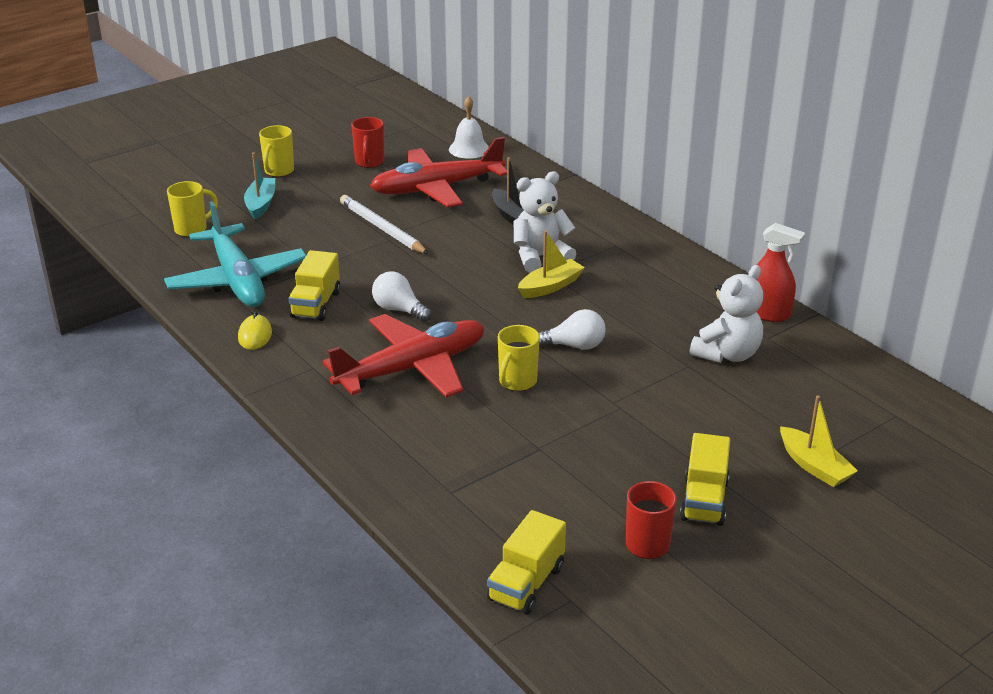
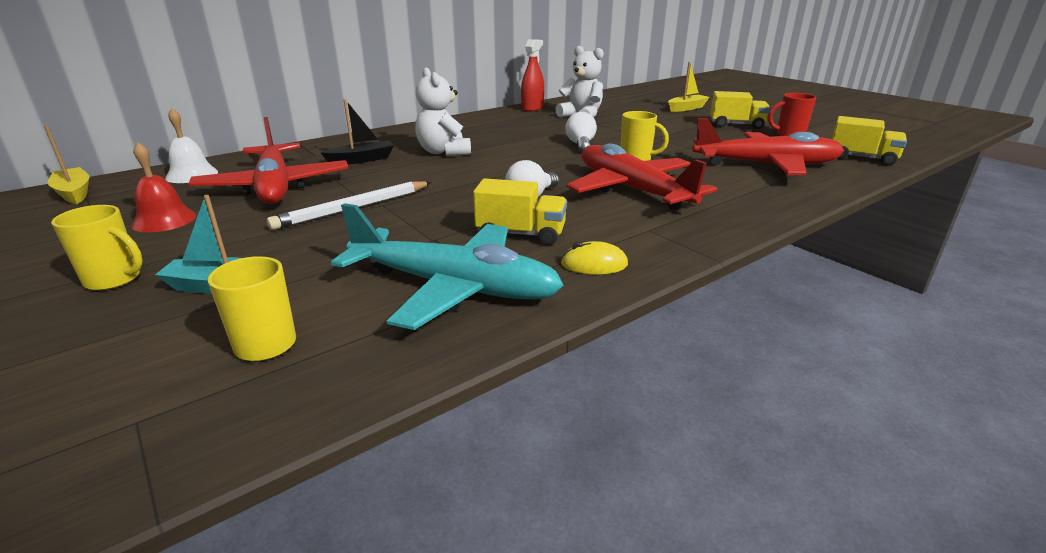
camera: 90 degrees left, 5 degrees down
(237, 279) = (452, 287): turquoise plane -> turquoise plane turned 45 degrees clockwise
(369, 162) = (164, 220): red mug -> red bell
(493, 481) = (765, 165): none -> red plane
(550, 286) = (493, 150): yellow boat -> yellow boat (74, 193)

